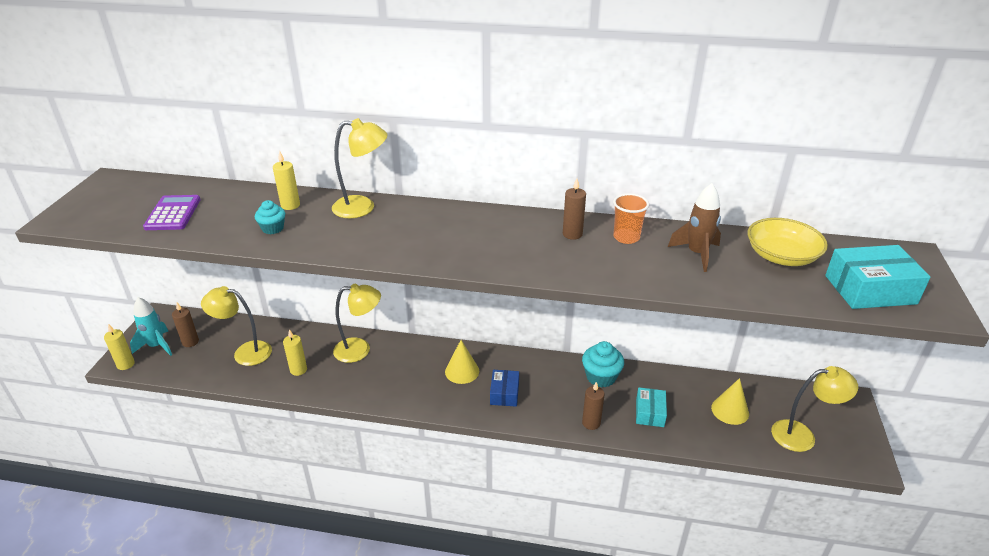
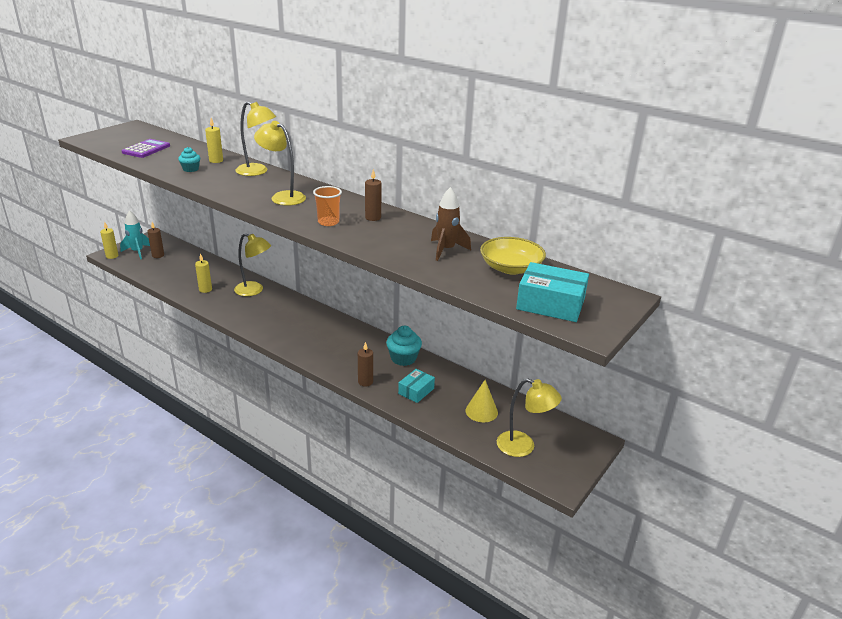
camera: 25 degrees right, 5 degrees down
(245, 352) = (183, 270): yellow lamp -> yellow lamp (282, 197)
(462, 371) = (308, 323): yellow cone -> none
(504, 393) = (323, 345): blue box -> none
(626, 237) = (408, 229): orange cup -> orange cup (328, 222)

